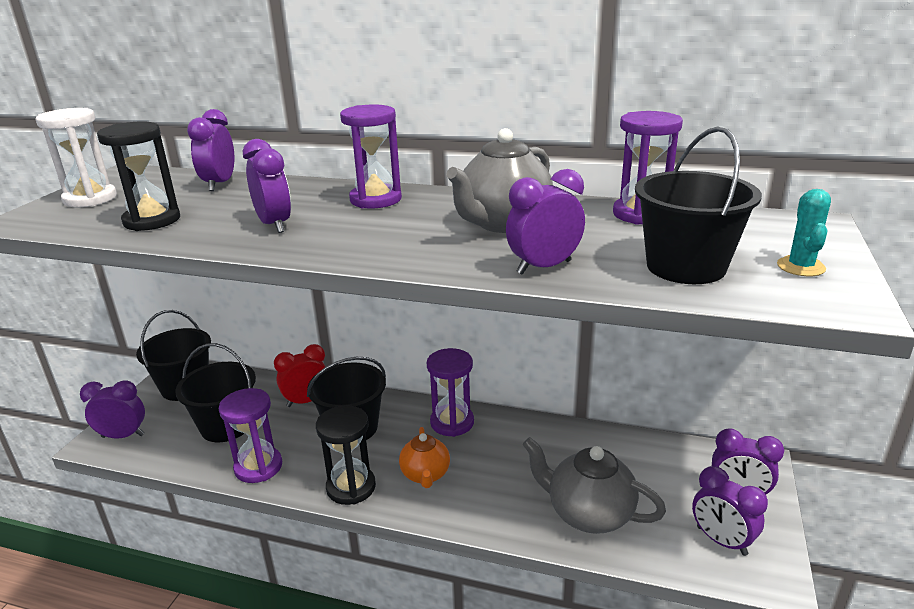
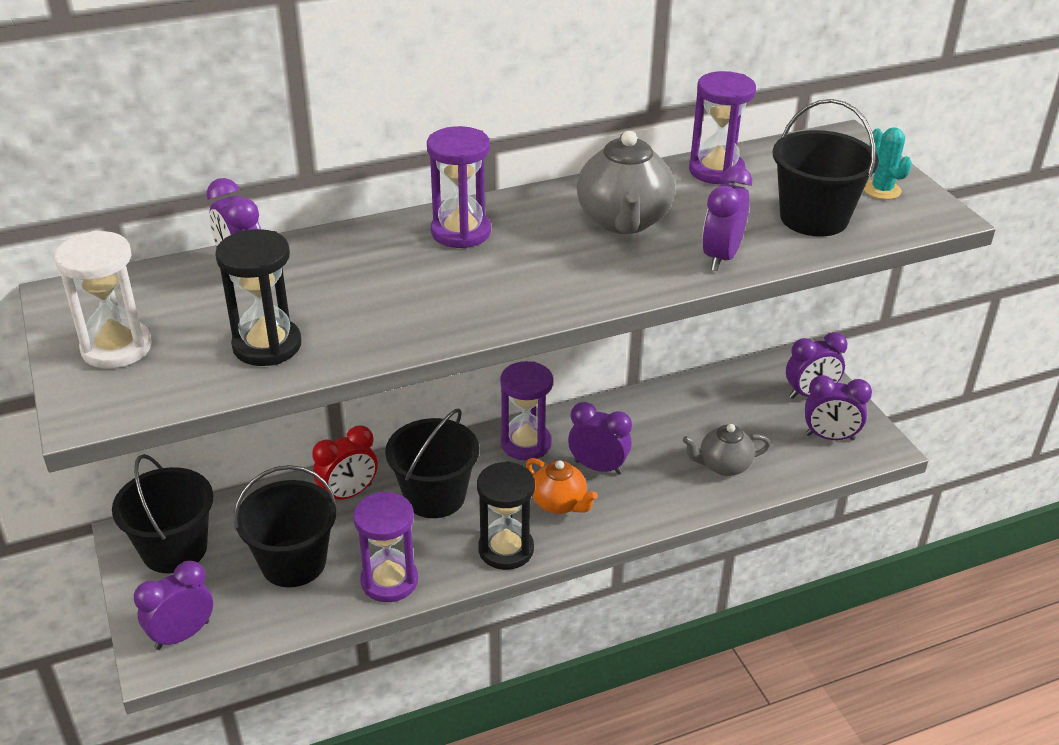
camera: 40 degrees left, 10 degrees up
(274, 225) = (415, 300): purple clock -> purple clock (598, 467)
(306, 401) = (348, 494): red clock -> red clock turned 150 degrees counterclockwise
(588, 514) = (723, 466): grey teapot -> grey teapot, size x0.64

